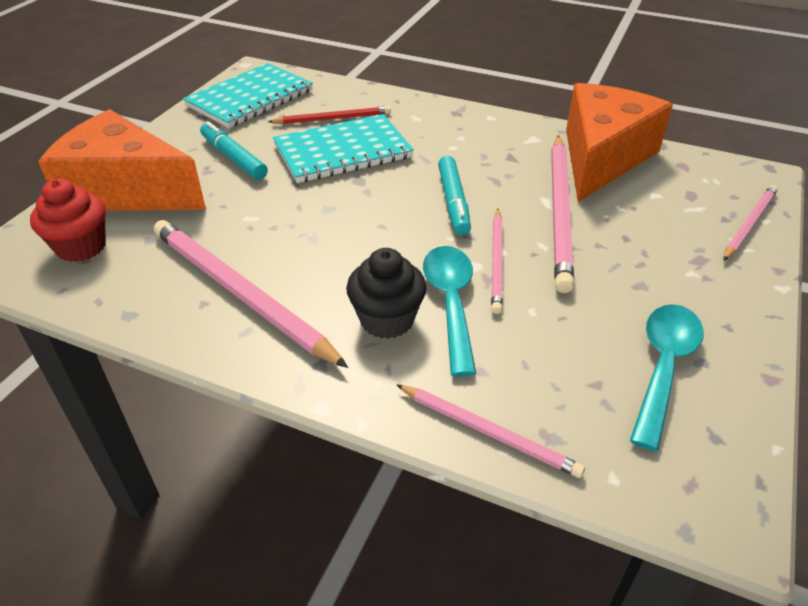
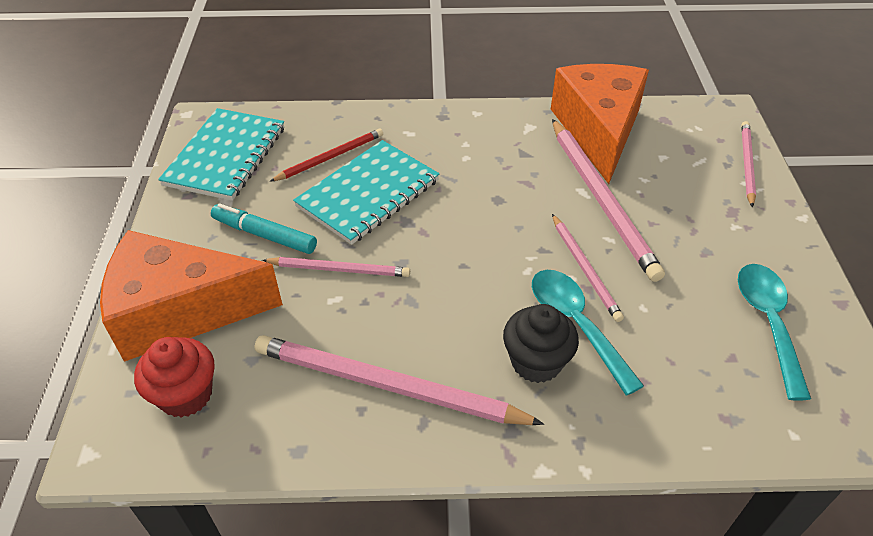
camera: 25 degrees left, 5 degrees up
(453, 202) = (508, 218): turquoise marker -> none
(488, 432) = (685, 435): pink pencil -> pink pencil (339, 269)

